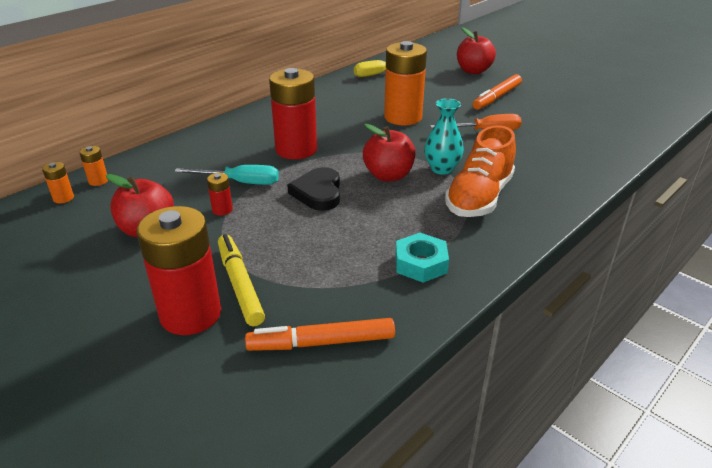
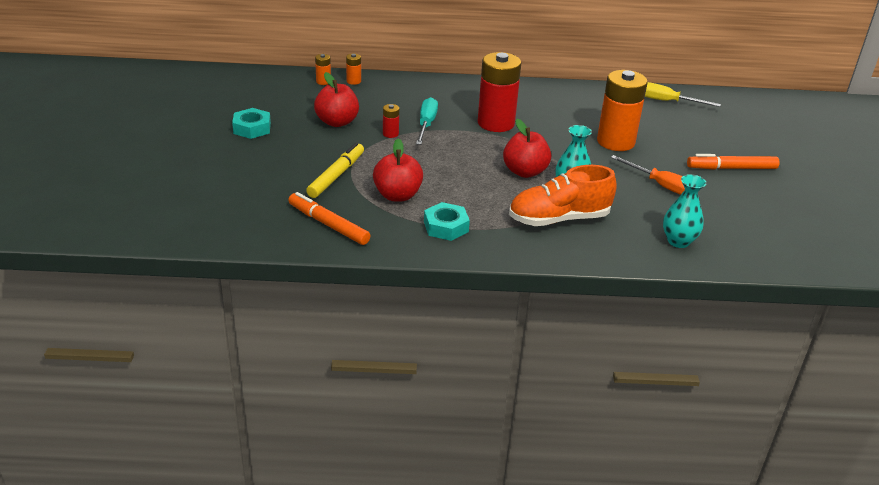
camera: 45 degrees right, 0 degrees up
(52, 295) = (252, 128): none -> turquoise nut
(191, 314) = (293, 174): red battery -> none
(240, 182) = (426, 124): turquoise screwdriver -> turquoise screwdriver turned 135 degrees counterclockwise
(318, 192) = (461, 156): black heart -> none
(473, 71) = (760, 138): red apple -> red apple (397, 195)
(568, 164) = (678, 241): none -> turquoise vase

